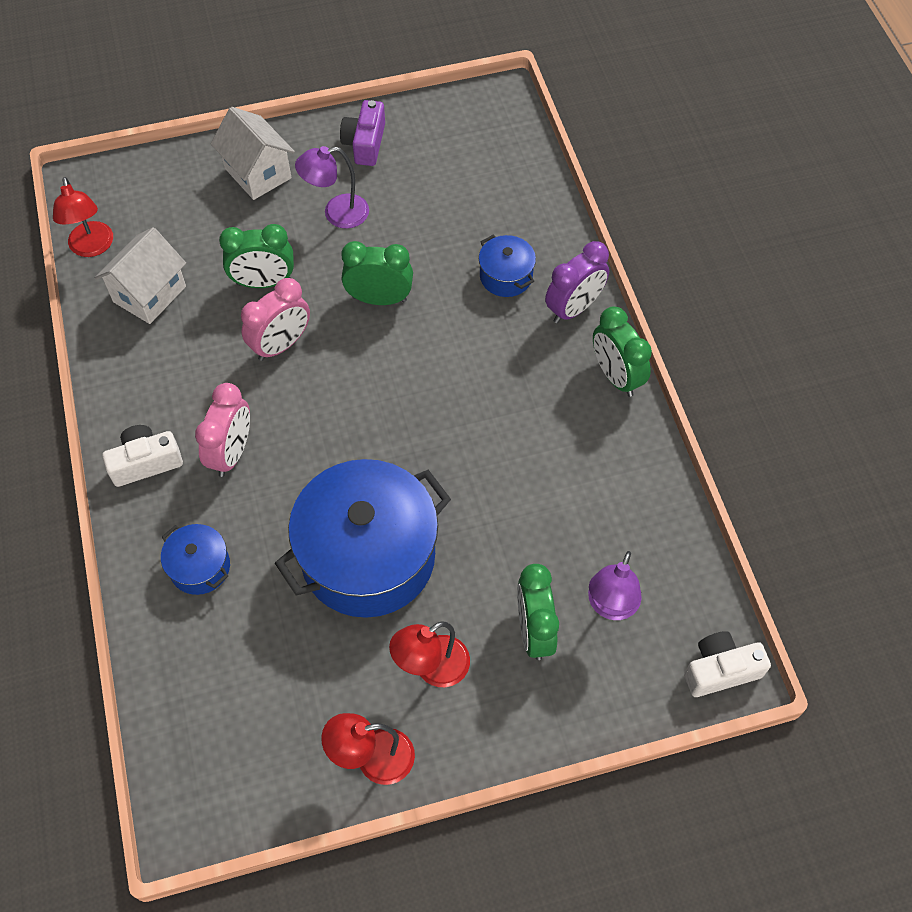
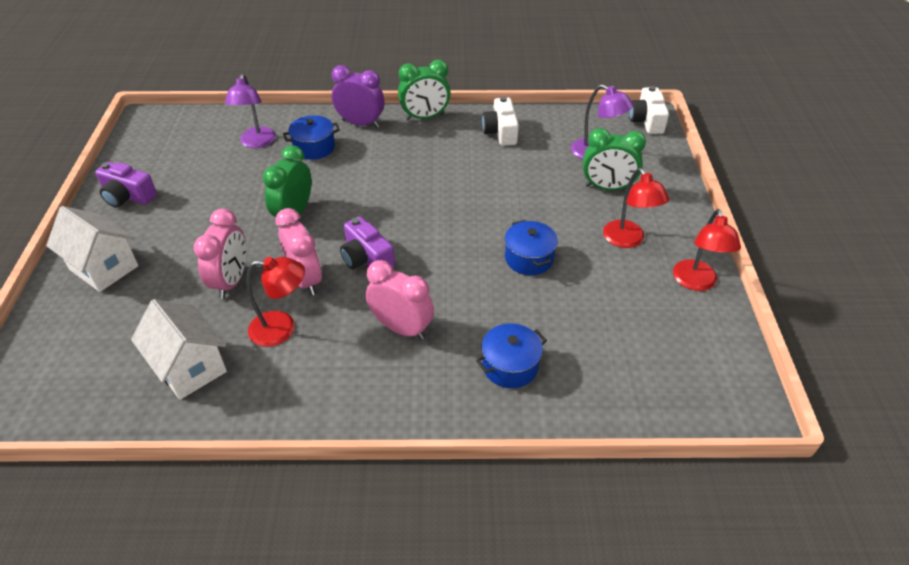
camera: 75 degrees left, 15 degrees down
(92, 247) = (95, 411): red lamp -> red lamp (282, 328)
(146, 462) = (386, 394): white camera -> white camera (500, 132)
(258, 173) = (104, 268): white house -> white house turned 60 degrees clockwise
(264, 282) = (231, 281): green clock -> pink clock
(327, 390) = (366, 258): none -> purple camera
(337, 213) = (190, 224): purple lamp -> purple lamp (257, 143)
(368, 556) = (529, 258): blue pot -> blue pot, size x0.45
(574, 308) = (361, 123): purple clock -> purple clock turned 45 degrees counterclockwise

